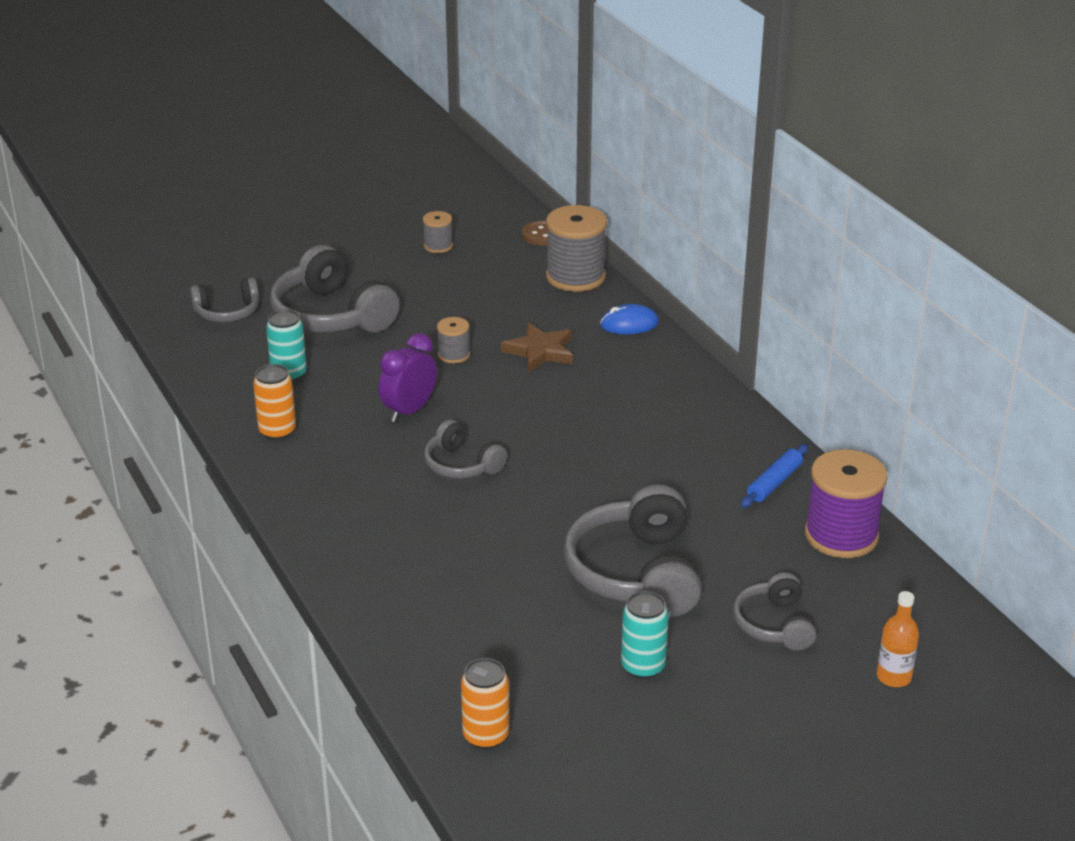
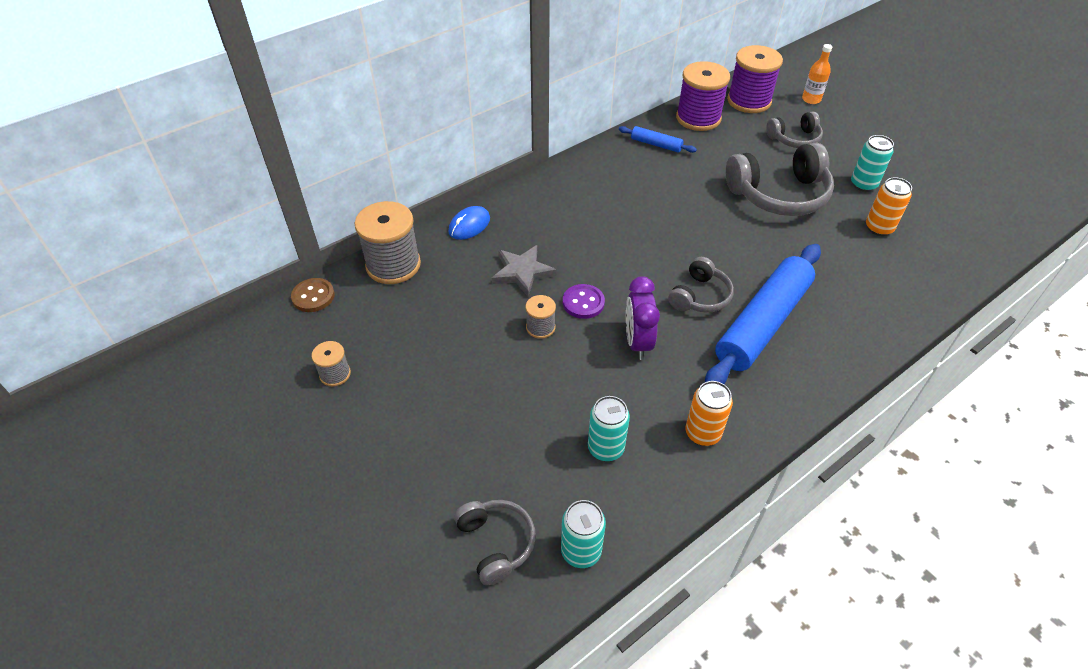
camera: 100 degrees left, 15 degrees up
(197, 350) = (581, 551): none -> turquoise can
(331, 315) = (487, 437): grey headphones -> none
(403, 501) = (762, 323): none -> blue rolling pin
(409, 411) = (637, 342): purple clock -> purple clock turned 60 degrees clockwise
(480, 384) = (583, 303): none -> purple button
(486, 736) = (968, 241): orange can -> orange can (879, 228)
(540, 351) = (522, 272): brown star -> grey star
(629, 324) = (469, 225): blue mouse -> blue mouse turned 60 degrees clockwise
(890, 601) = (749, 101): none -> purple spool

